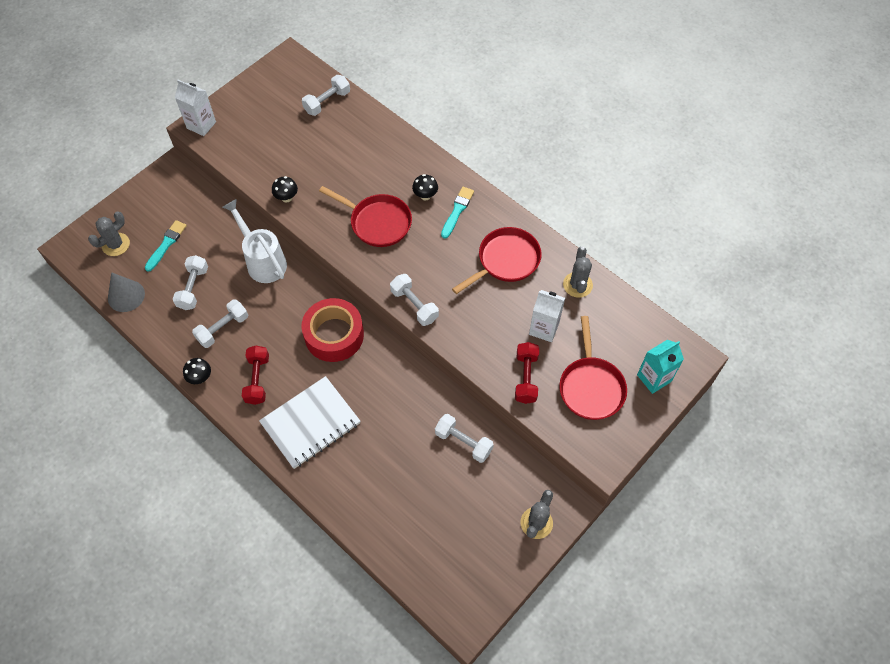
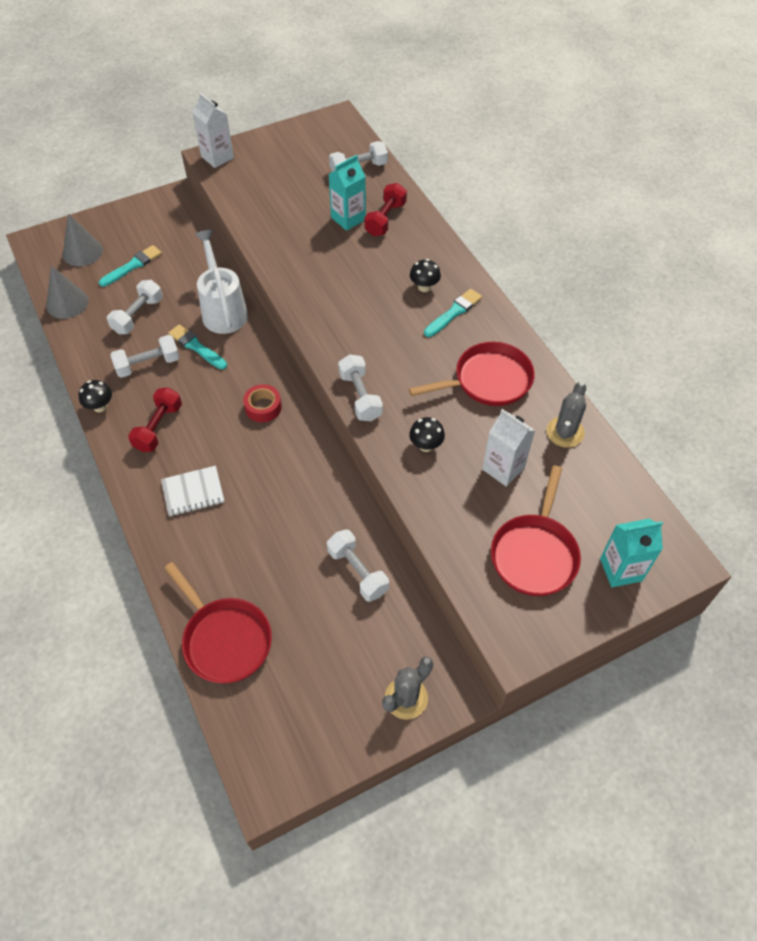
camera: 20 degrees right, 5 degrees down
(115, 244) = (82, 252): grey cactus -> grey cone
(256, 300) = (196, 347): none -> turquoise brush
(286, 198) = (271, 248): black mushroom -> black mushroom (426, 445)
(310, 423) = (193, 492): white notebook -> white notebook, size x0.57
(334, 335) = (263, 407): red tape -> red tape, size x0.51
(338, 152) = (348, 218): none -> turquoise carton
(377, 222) = (358, 299): red pan -> red pan (224, 639)
(526, 378) = (458, 517): red dumbbell -> red dumbbell (385, 219)

